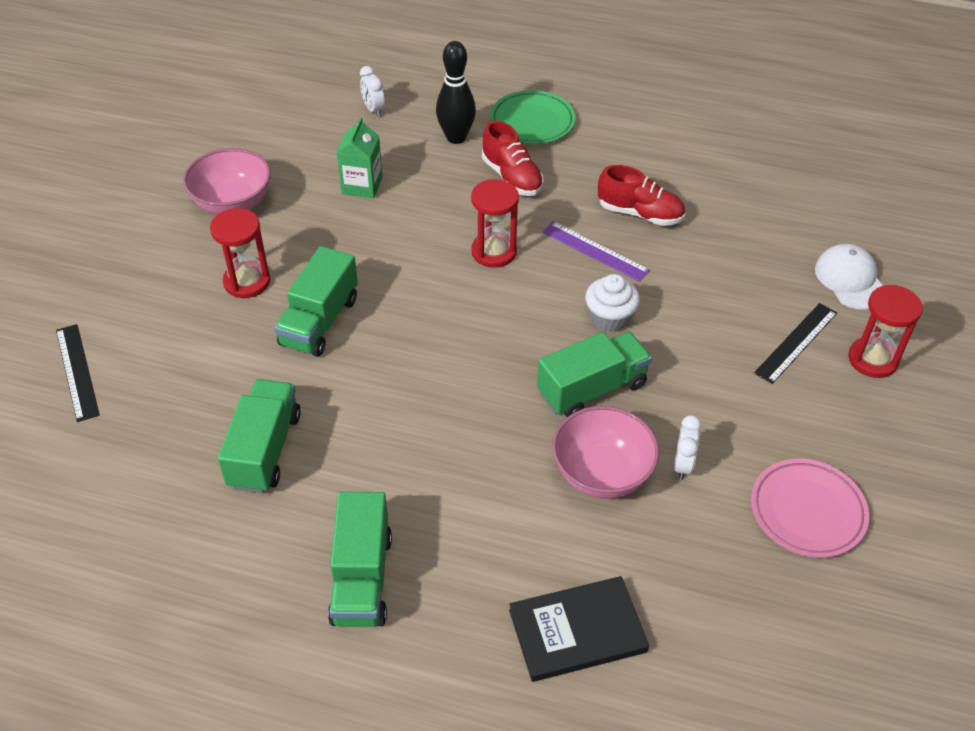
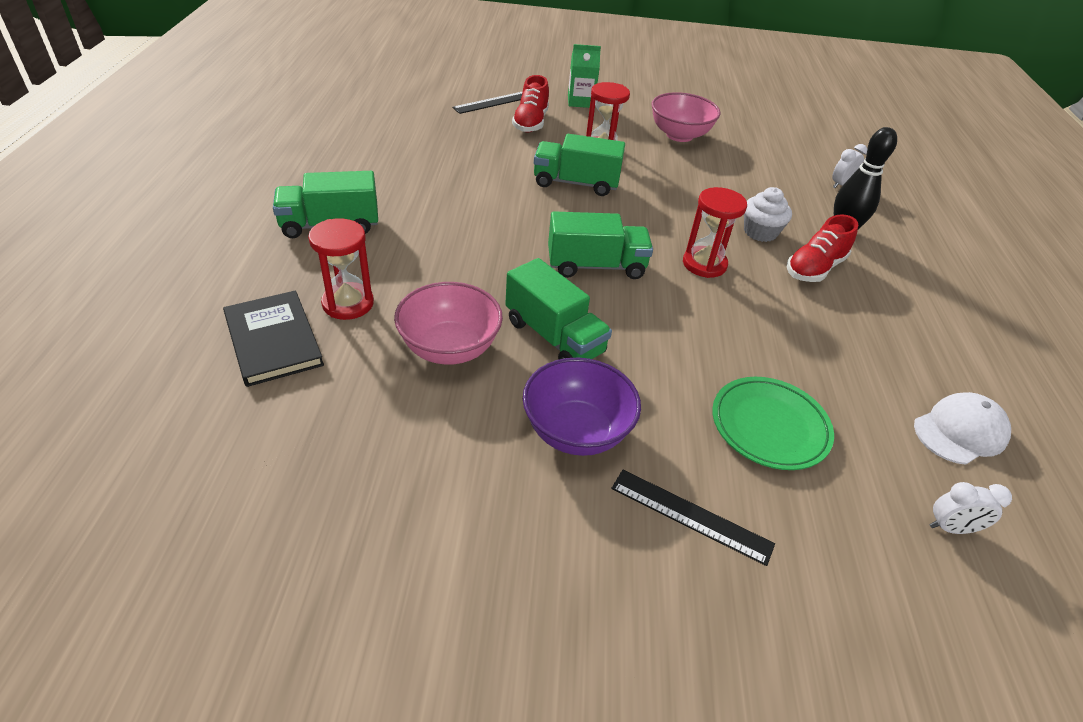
camera: 75 degrees right, 5 degrees down
(264, 450) = (443, 174): green truck -> green truck (596, 266)
(362, 185) = (740, 187): green carton -> green carton (580, 101)
(532, 122) = (908, 277): green plate -> green plate (769, 427)
(595, 251) = (746, 331): purple ruler -> none
(609, 318) = (655, 345): white cupcake -> white cupcake (760, 232)
(640, 214) = (827, 363): red shoe -> red shoe (530, 123)
(682, 465) = (471, 408): white clock -> white clock (951, 528)
(712, 394) = (576, 431): none -> purple bowl
(807, 511) = (422, 522): pink plate -> none
(850, 280) = (843, 586): white cap -> white cap (960, 431)
(873, 359) = (697, 610): red hourglass -> red hourglass (348, 303)

